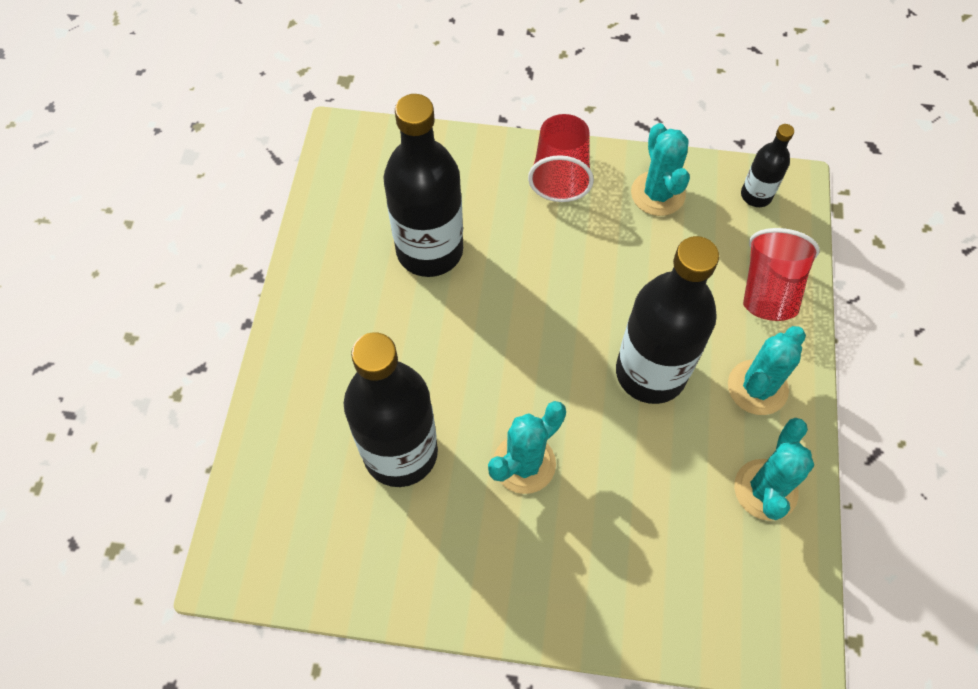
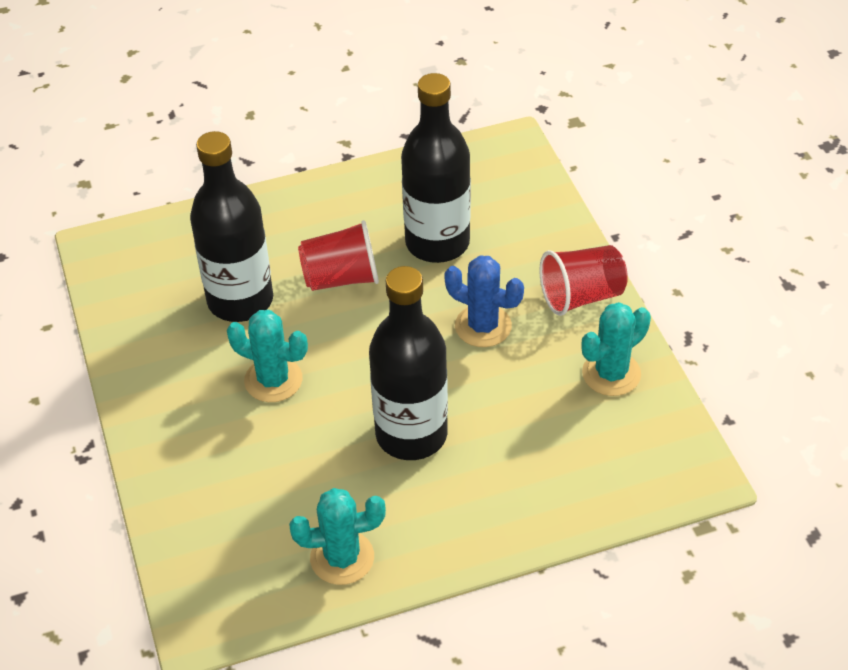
camera: 65 degrees right, 15 degrees down
(553, 261) = (483, 326): none -> blue cactus
(756, 195) = (667, 450): black bottle -> none
(757, 387) = (445, 519): turquoise cactus -> none
(769, 290) = (560, 495): red cup -> red cup (341, 278)

